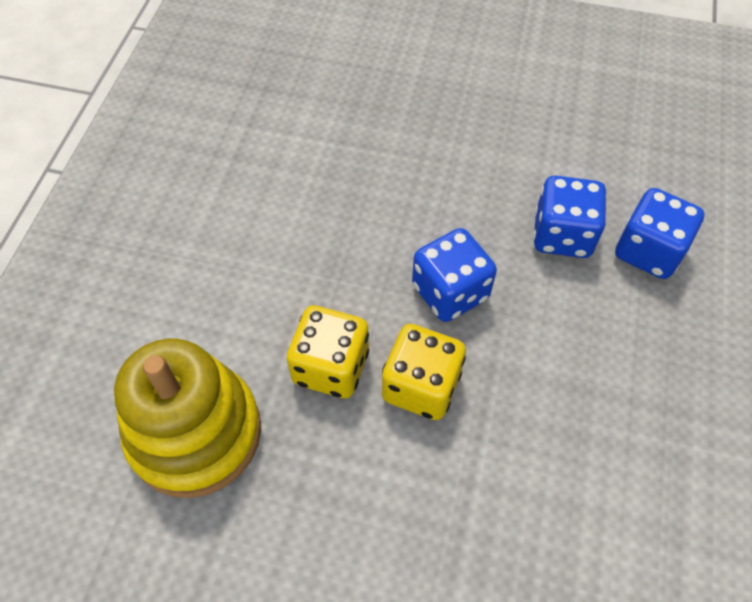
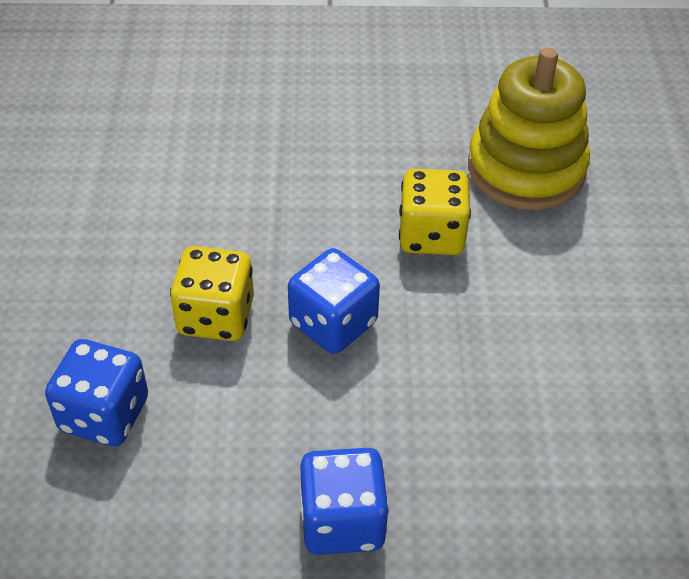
camera: 165 degrees right, 10 degrees down
(421, 386) = (340, 235): yellow dice -> yellow dice (216, 316)
(562, 235) = (211, 414): blue dice -> blue dice (342, 521)

